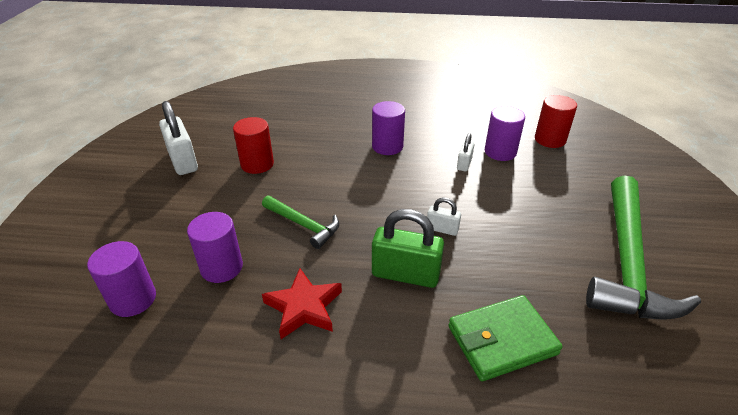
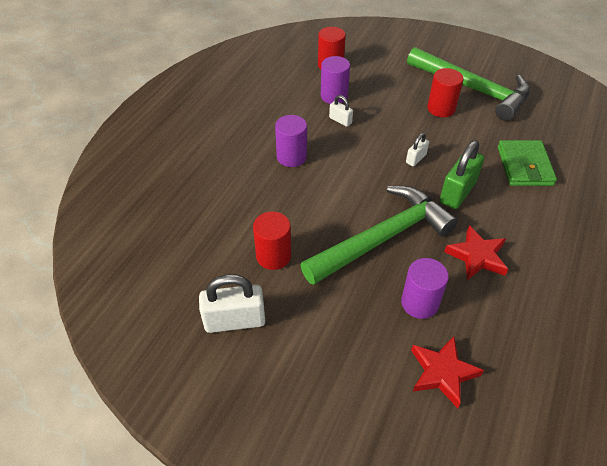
camera: 70 degrees left, 10 degrees up
(133, 299) = (442, 372): purple cylinder -> red star
(303, 225) = (382, 238): green hammer -> green hammer, size x2.00
(554, 236) = (441, 108): none -> red cylinder

